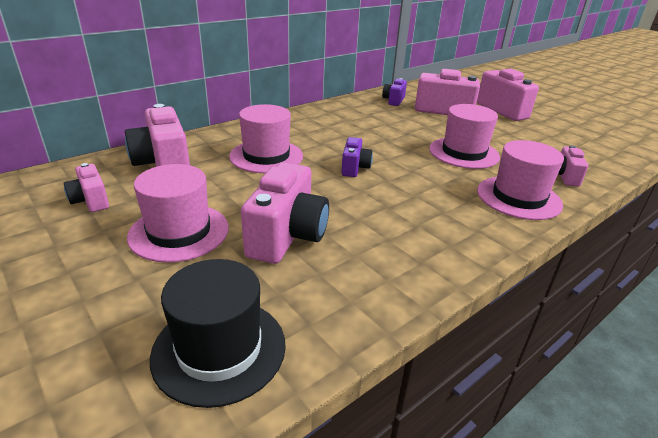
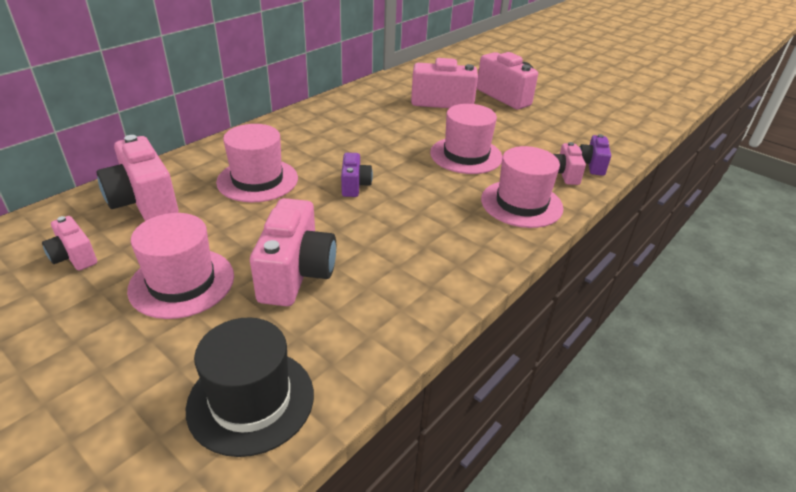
camera: 10 degrees left, 5 degrees up
(394, 101) = (388, 93): purple camera -> purple camera (591, 165)

